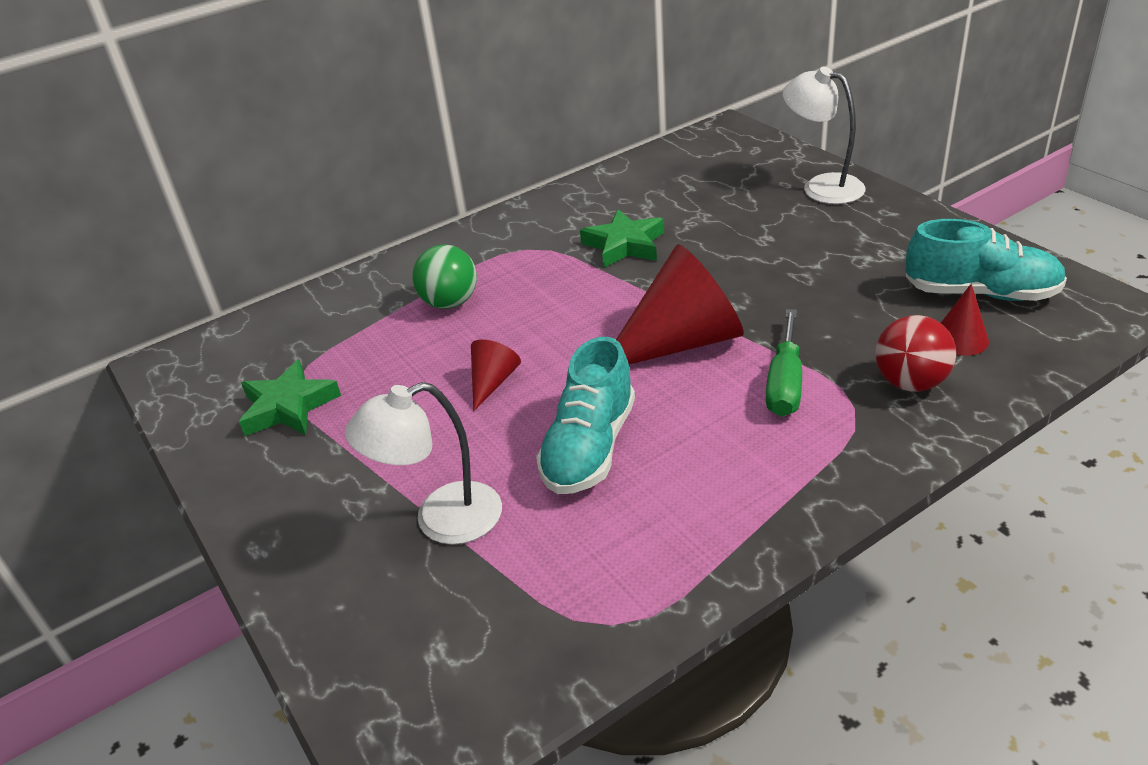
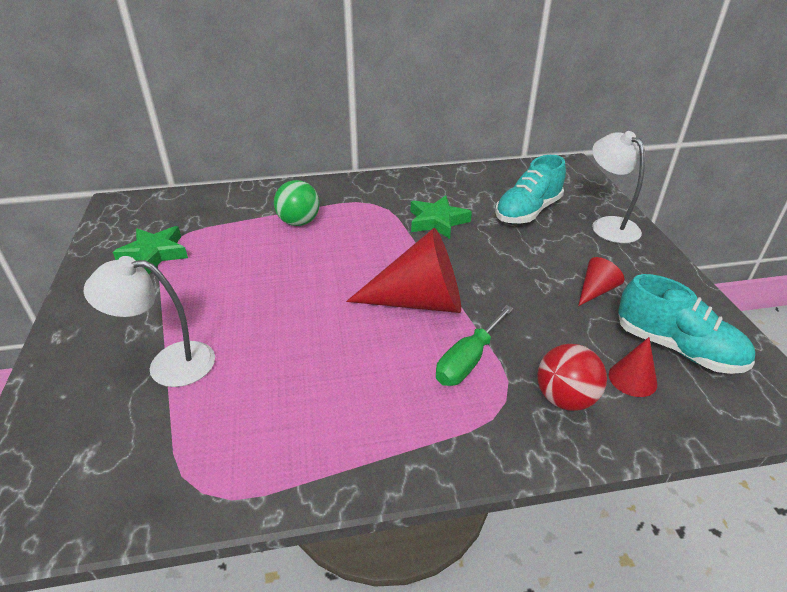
camera: 20 degrees right, 0 degrees up
(492, 382) = (278, 283): red cone -> red cone (596, 290)
(589, 447) = (298, 353): turquoise shoe -> turquoise shoe (528, 211)

